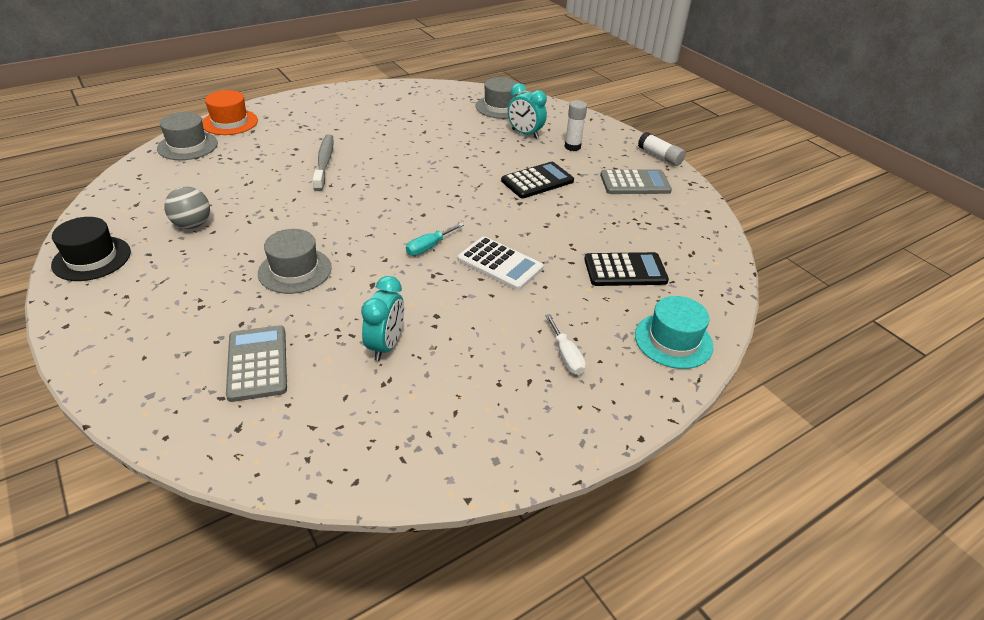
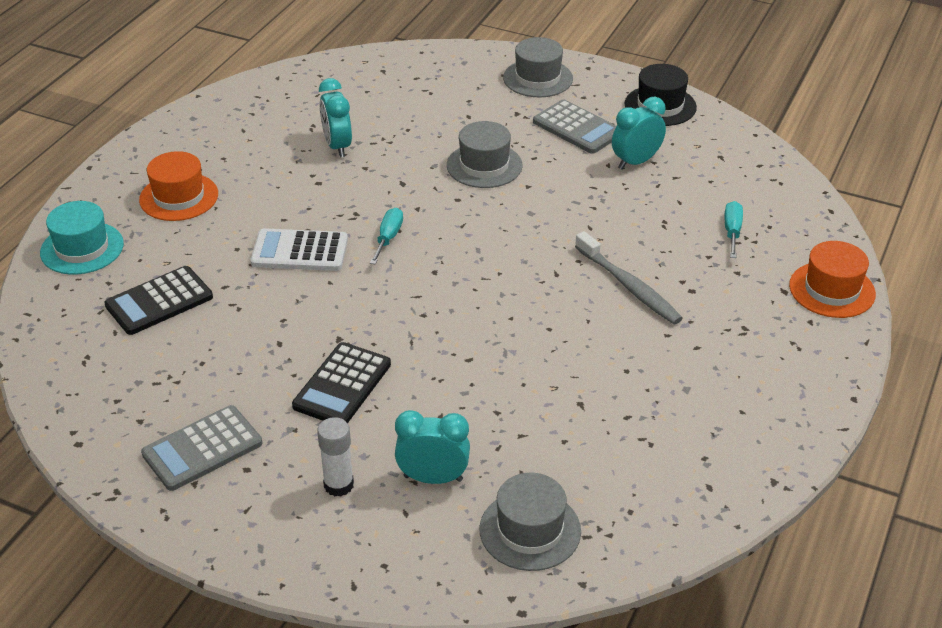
camera: 150 degrees right, 0 degrees up
(187, 146) = (806, 234): grey hat -> grey hat (538, 78)
(192, 225) = (636, 162): grey ball -> turquoise clock
(221, 163) = (732, 231): none -> turquoise screwdriver
(257, 363) = (419, 101): grey calculator -> grey calculator (577, 128)
(566, 356) = (179, 197): white screwdriver -> orange hat
(660, 156) = (185, 535): white glue stick -> none

